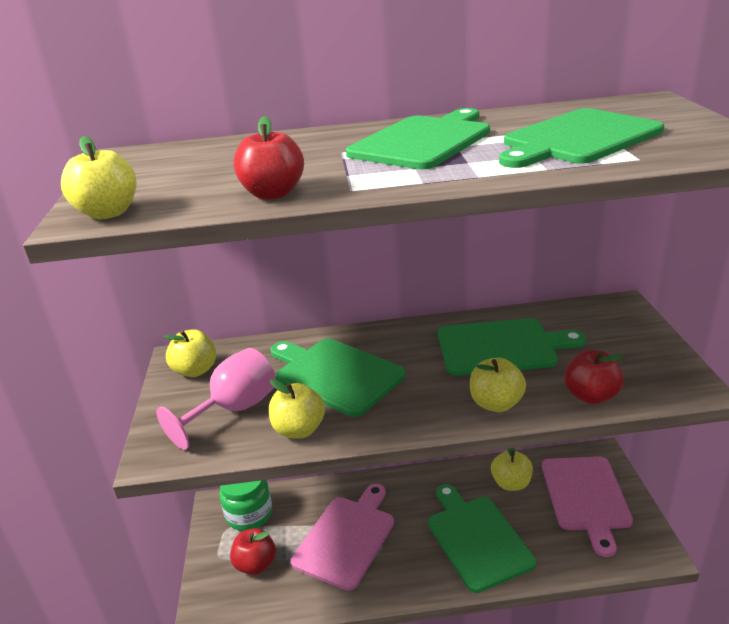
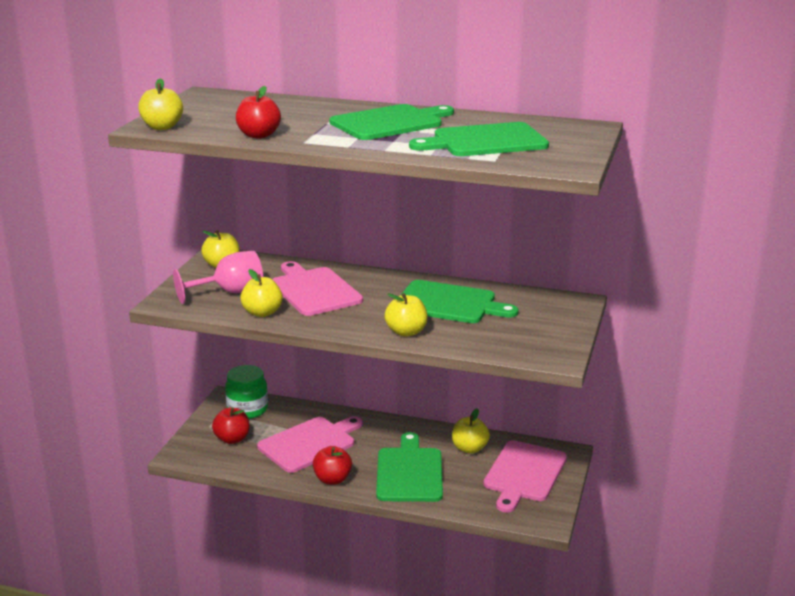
camera: 20 degrees right, 5 degrees down
(335, 374) = (314, 290): green cutting board -> pink cutting board
(591, 396) = (477, 344): red apple -> red apple (332, 479)

